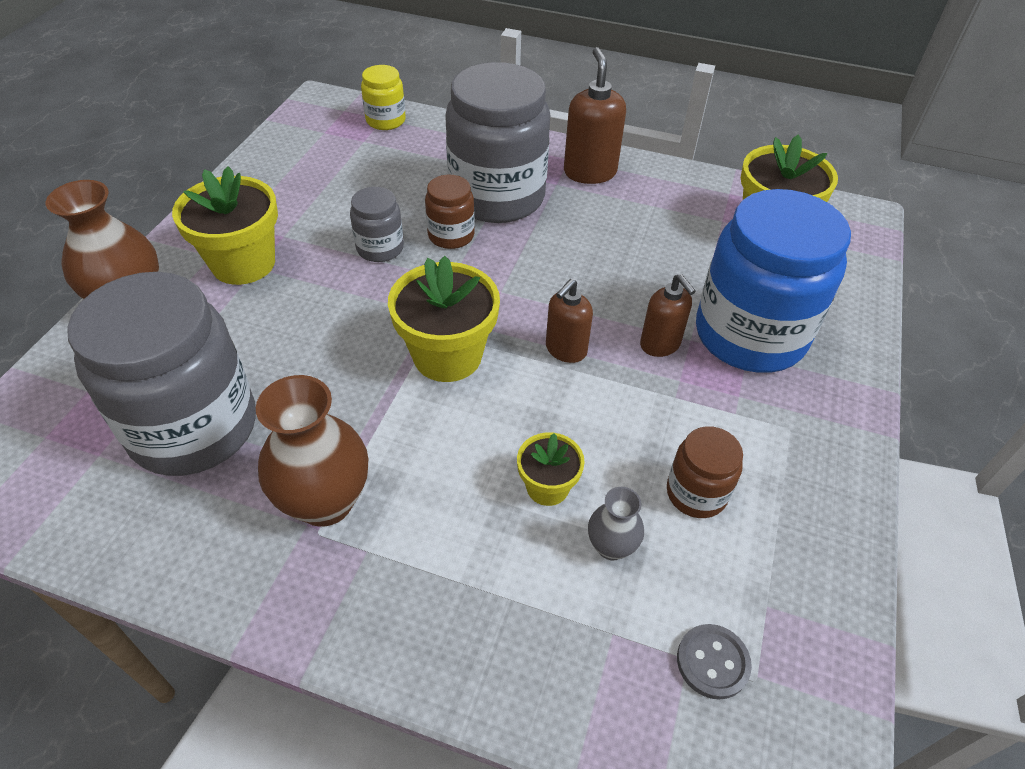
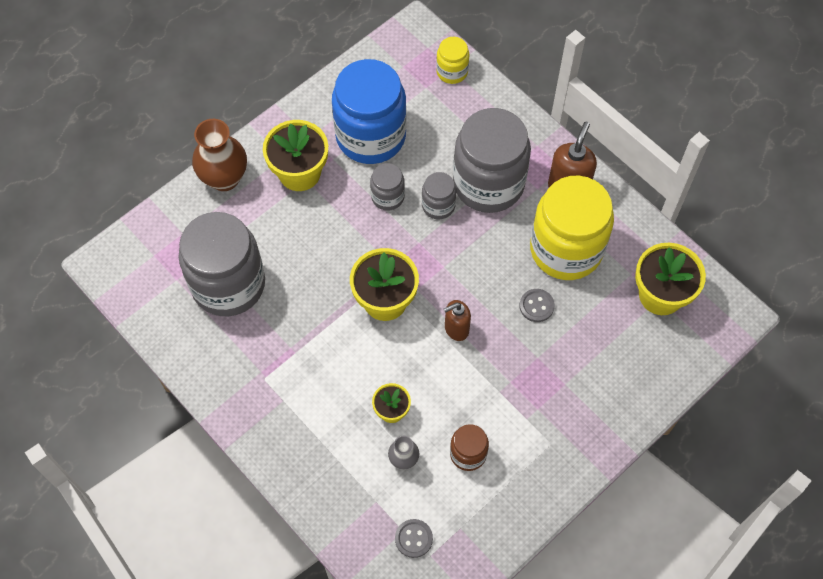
camera: 30 degrees right, 15 degrees up
(325, 501) = (275, 363): brown vase -> none
(451, 235) = (438, 205): brown jar -> grey jar
(633, 224) = (566, 249): none -> yellow jar
(645, 288) = (536, 306): none -> grey button
(660, 344) = (516, 352): brown soap dispenser -> none
(750, 335) = (577, 372): blue jar -> blue jar (371, 136)

